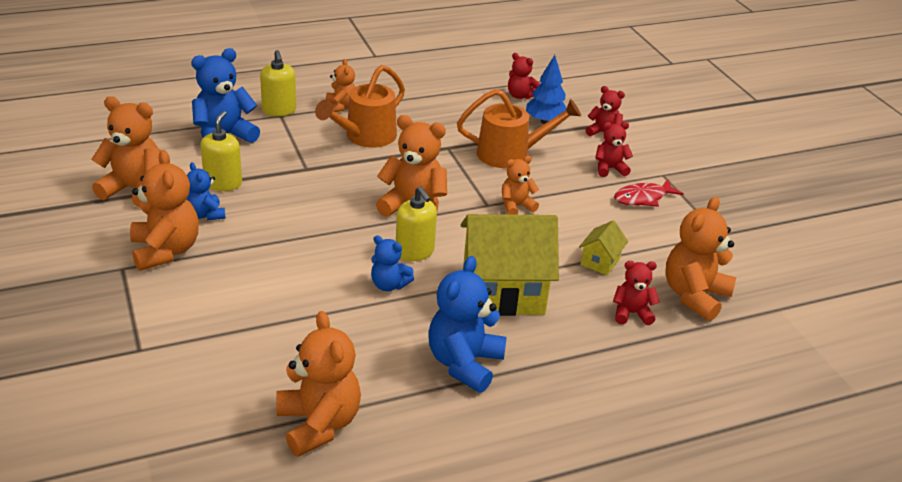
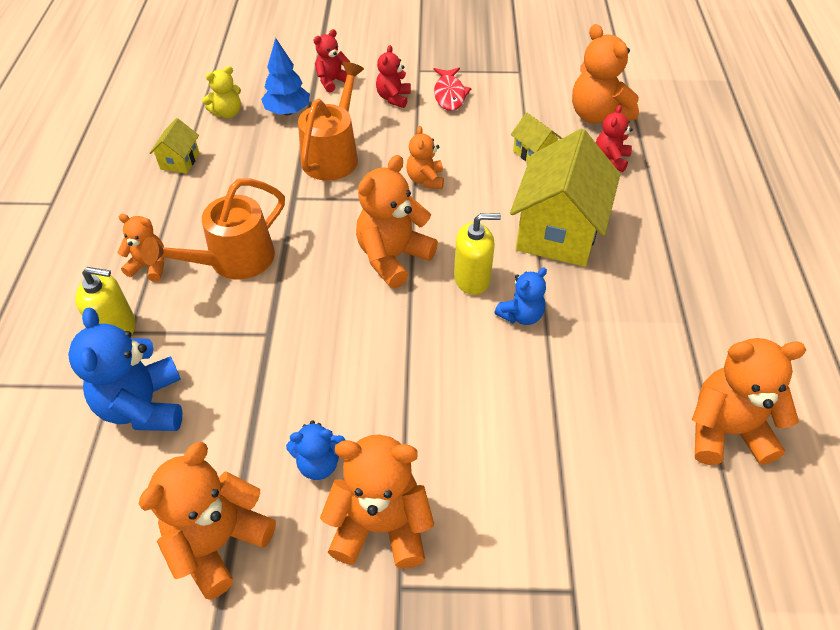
camera: 65 degrees left, 15 degrees up
(223, 183) = (256, 429): yellow soap dispenser -> none
(365, 137) = (232, 261): orange watering can -> orange watering can turned 75 degrees clockwise
(451, 90) = (180, 161): none -> yellow house
(464, 363) = (655, 291): blue teddy bear -> none
(520, 96) = (227, 113): red teddy bear -> yellow teddy bear

